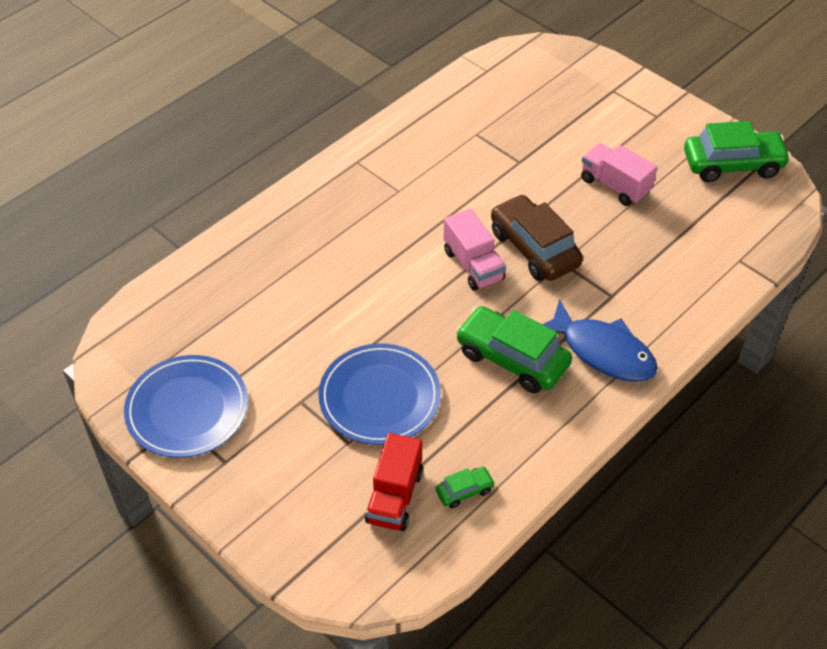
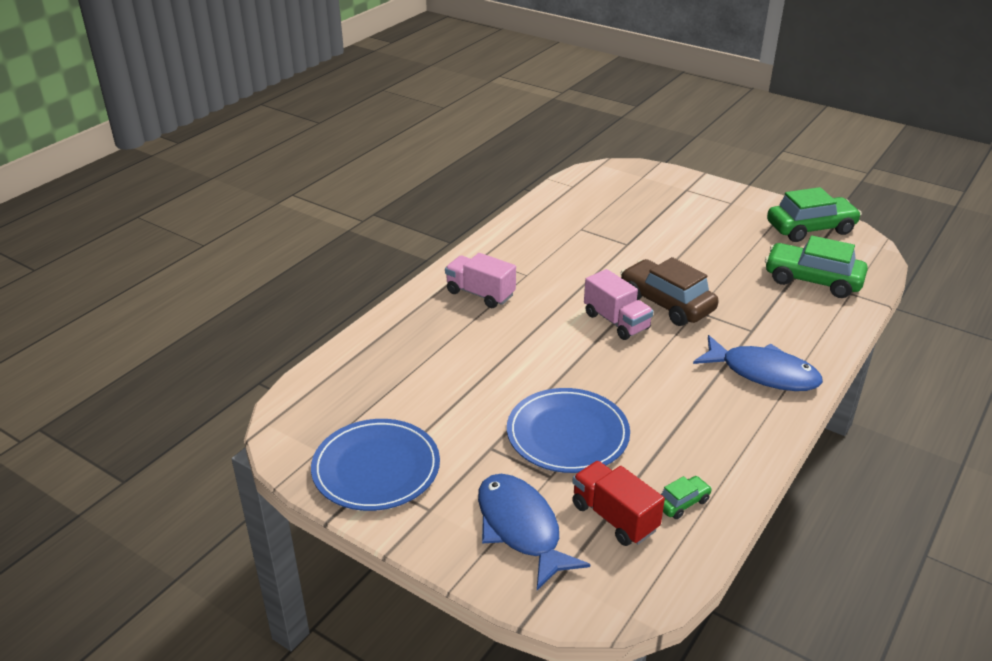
camera: 10 degrees left, 15 degrees down
(303, 495) = (520, 528): none -> blue fish
(394, 497) = (614, 517): red truck -> red truck turned 135 degrees clockwise
(512, 358) = (682, 388): green car -> green car (812, 280)
(614, 186) = (717, 252): pink truck -> pink truck (480, 294)

